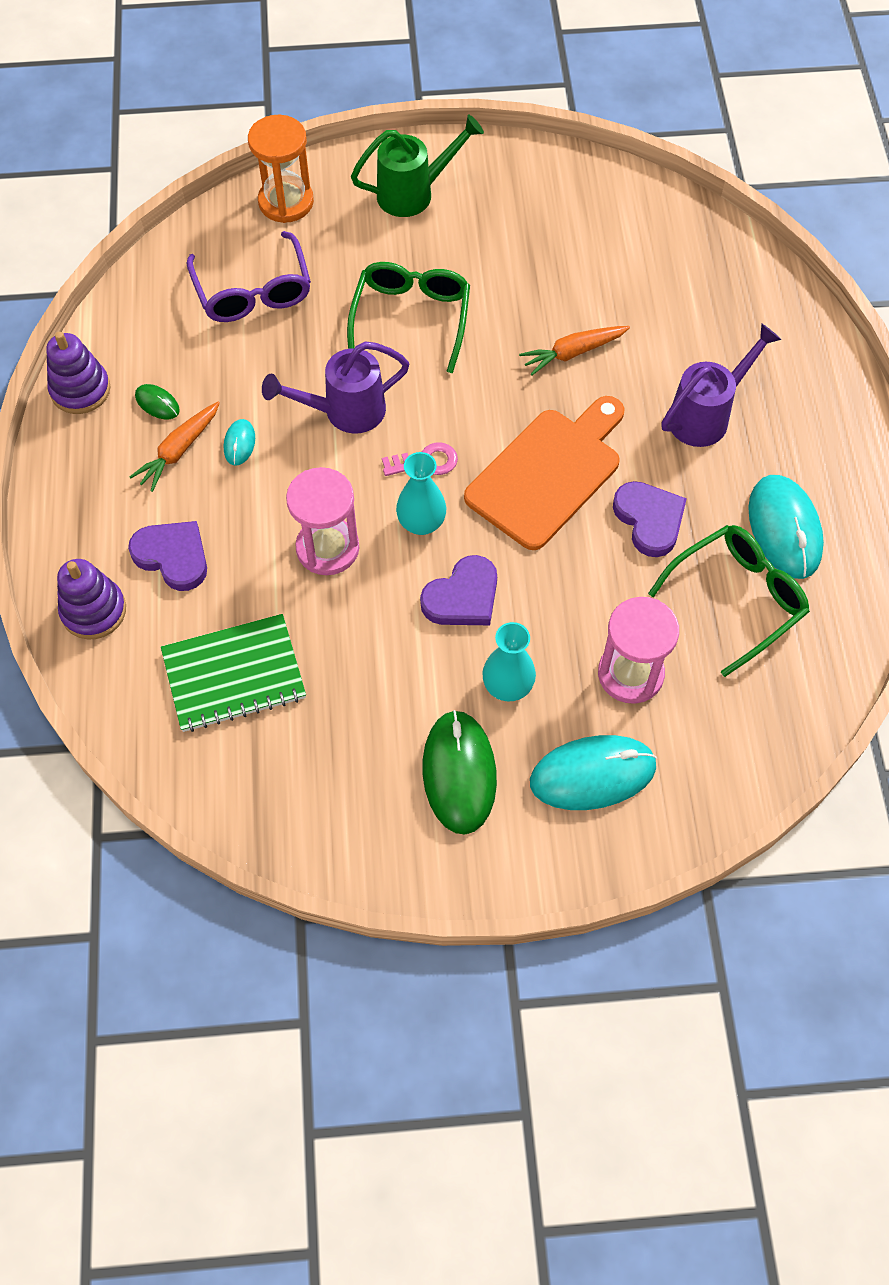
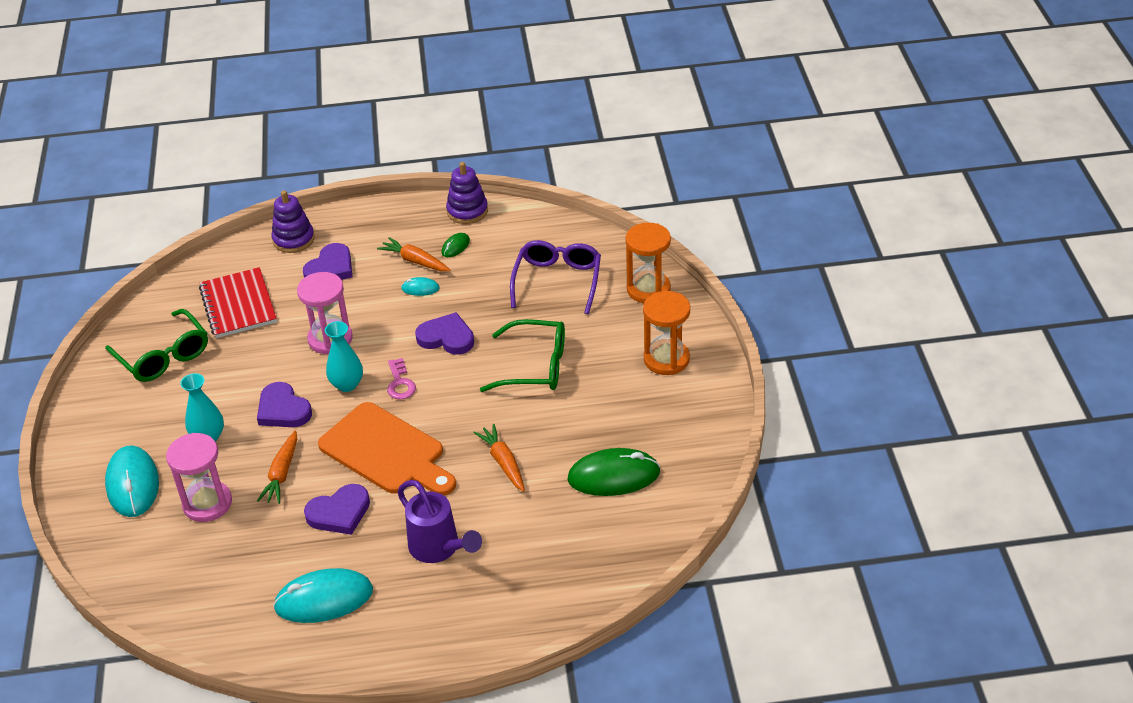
camera: 90 degrees right, 20 degrees down
(234, 674) = (238, 305): green notebook -> red notebook
(253, 291) = (557, 281): purple glasses -> purple glasses turned 120 degrees clockwise
(344, 412) = (446, 337): purple watering can -> purple heart
(414, 193) = (666, 359): green watering can -> orange hourglass
(459, 773) = (147, 415): green mouse -> green mouse (613, 476)
(581, 589) = (282, 474): none -> orange carrot
(737, 599) = (262, 567): green glasses -> green glasses (163, 356)

